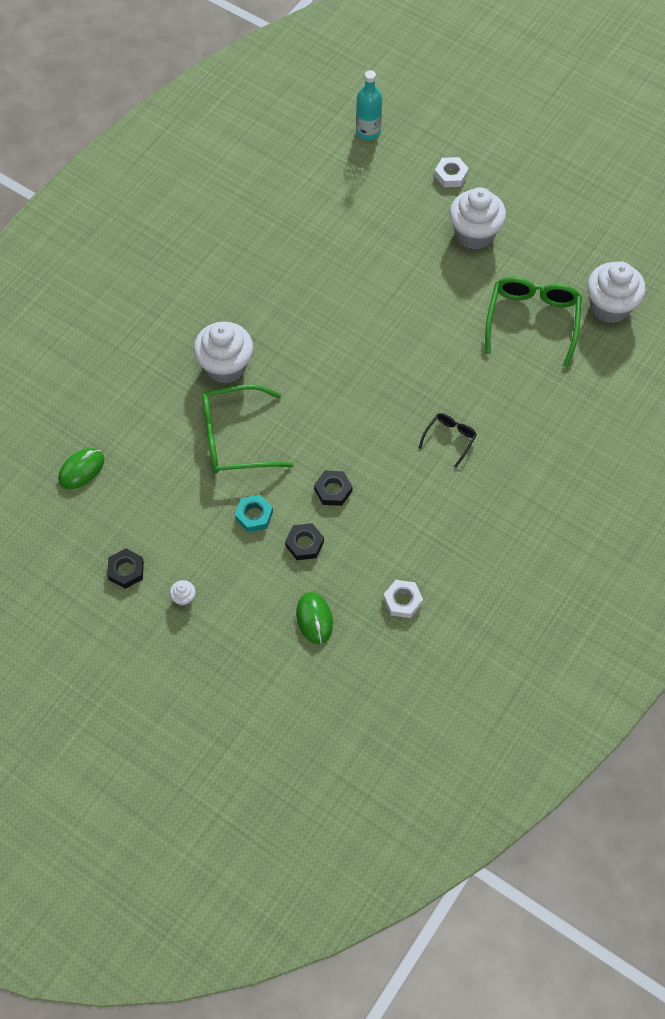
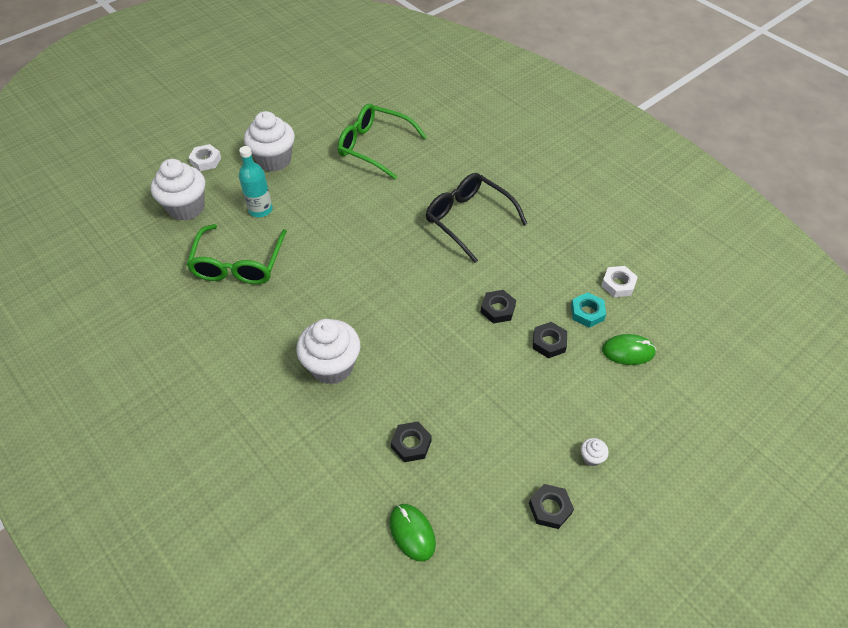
camera: 75 degrees left, 10 degrees down
(162, 449) = (411, 444): none -> black nut
(235, 438) = (418, 375): green glasses -> green glasses (238, 264)
(254, 515) = (509, 377): turquoise nut -> turquoise nut (587, 312)
(368, 131) = (123, 202): turquoise bottle -> turquoise bottle (260, 210)
(450, 439) = (468, 219): black glasses -> black glasses, size x1.98
(610, 307) = (380, 104): white cupcake -> white cupcake (186, 208)

